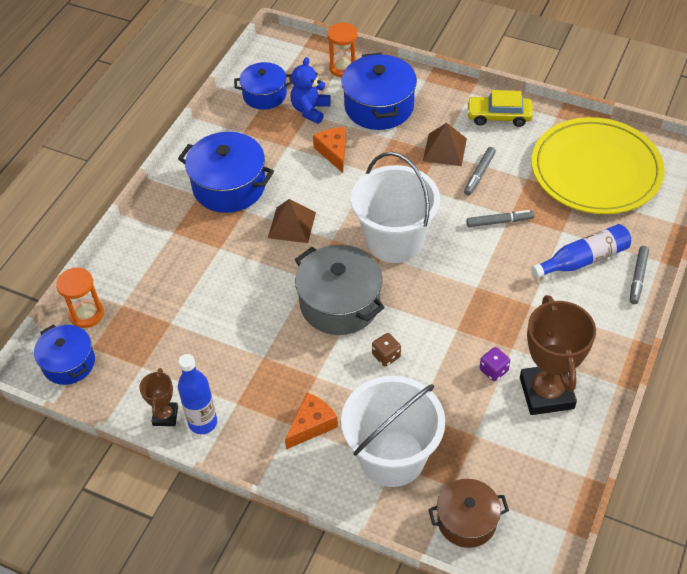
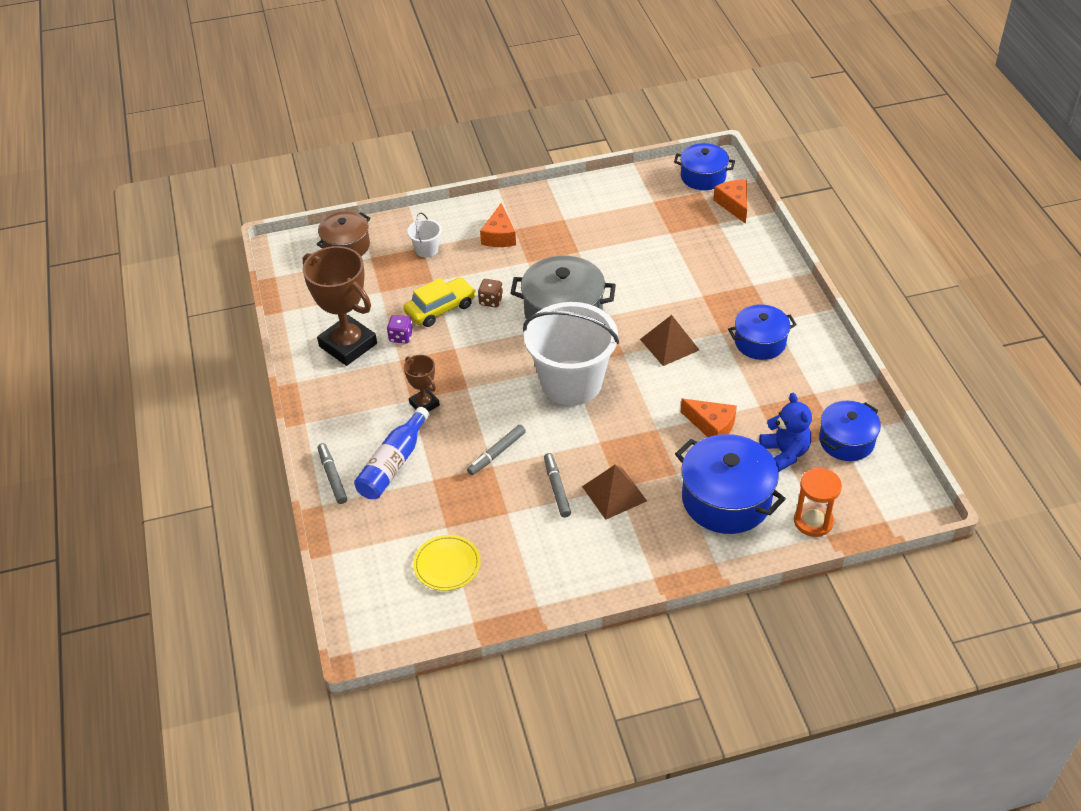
camera: 140 degrees right, 5 degrees down
(86, 314) = (734, 205): orange hourglass -> orange cheese
(165, 416) = (601, 188): brown trophy -> brown trophy (424, 404)
(203, 422) = (572, 198): blue bottle -> none
(229, 186) = (760, 342): blue pot -> blue pot, size x0.64
(392, 457) = (427, 249): white bucket -> white bucket, size x0.41
(499, 116) = (597, 567): yellow car -> yellow car (440, 309)
(596, 170) = (447, 565): yellow plate -> yellow plate, size x0.41

